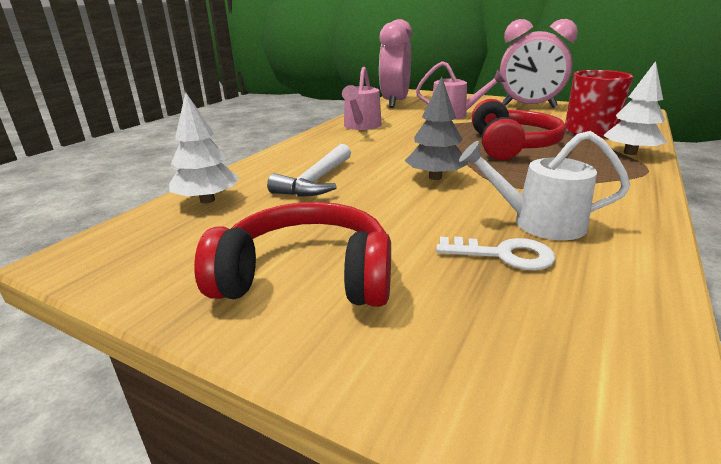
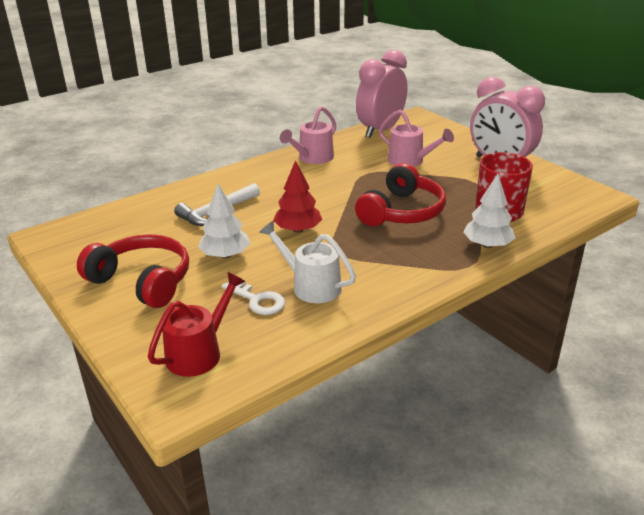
camera: 25 degrees right, 5 degrees up
(207, 200) = (137, 212): white tree -> white tree (225, 255)
(435, 177) = (298, 230): grey tree -> red tree
(537, 354) = (199, 352): none -> red watering can

